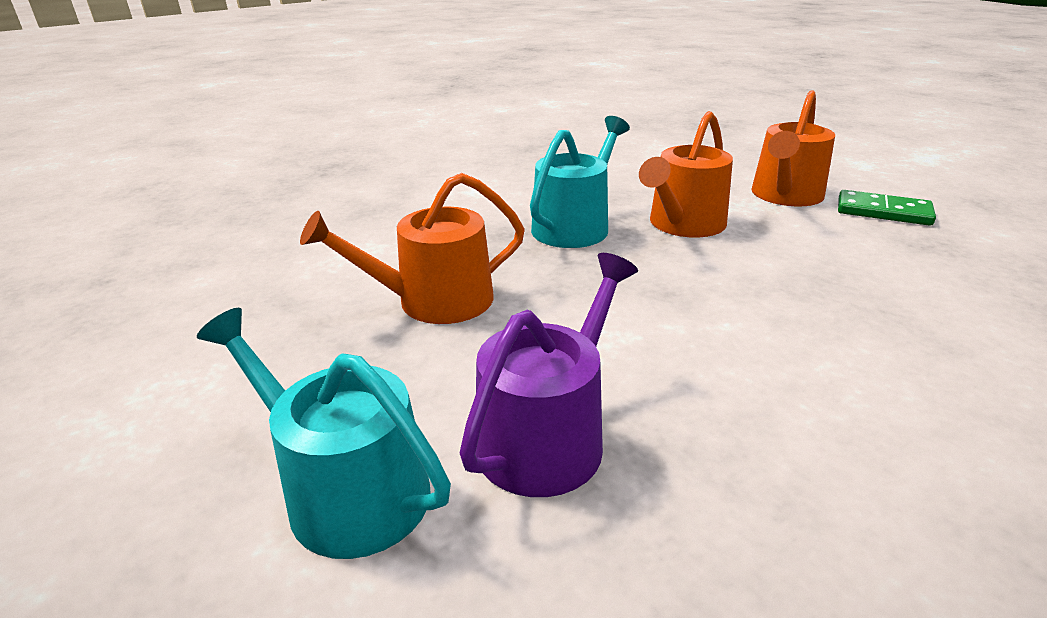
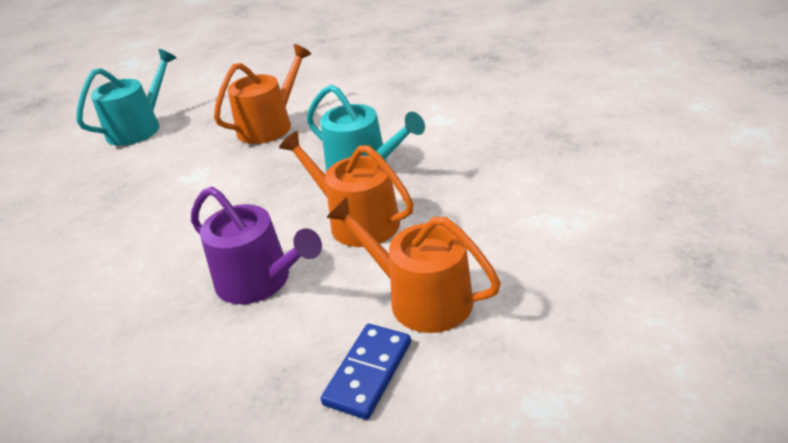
camera: 95 degrees right, 5 degrees up
(433, 301) = (270, 125): orange watering can -> orange watering can turned 60 degrees clockwise
(549, 435) = (140, 169): purple watering can -> purple watering can (260, 281)
(883, 212) = (368, 373): green domino -> blue domino

